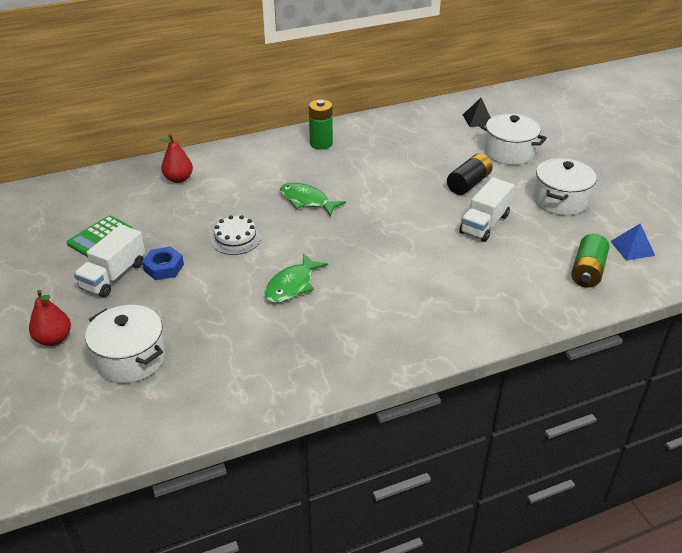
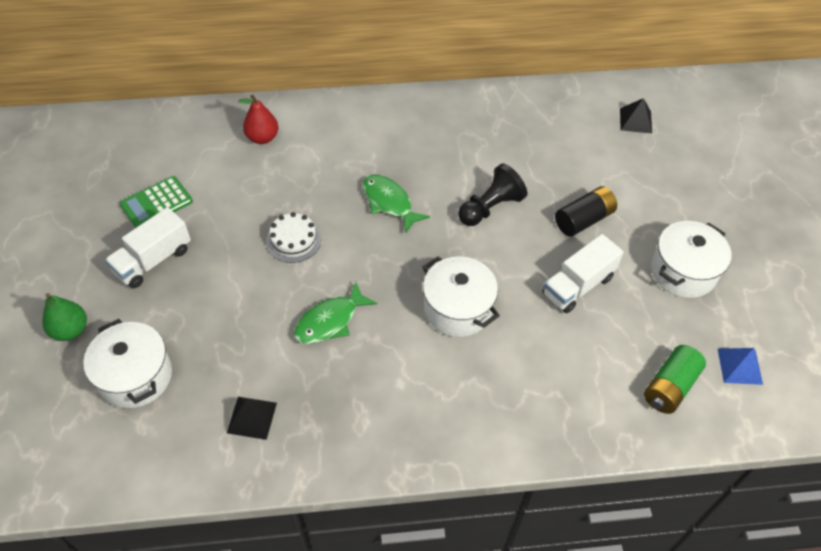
camera: 15 degrees right, 15 degrees up
(54, 339) = (70, 330): red pear -> green pear
(164, 267) = (206, 261): blue nut -> none
(251, 364) = (252, 417): none -> black pyramid
(321, 144) = (436, 119): green battery -> none
(391, 189) = (490, 207): none -> black pawn
(509, 152) = (652, 181): white pot -> white pot (457, 309)

